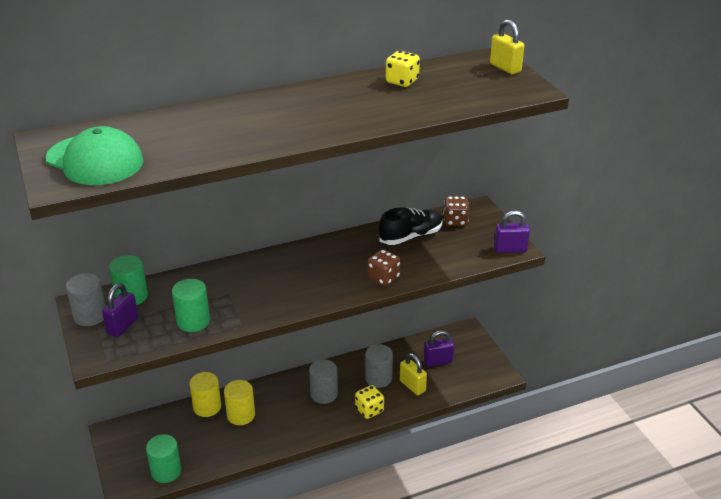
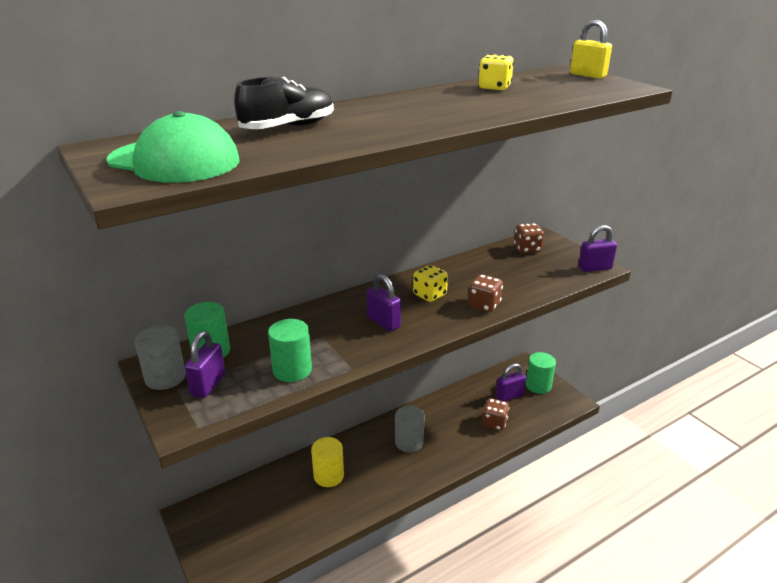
camera: 10 degrees left, 5 degrees down
(166, 471) = (260, 552): green cylinder -> green cylinder (538, 385)
(207, 407) = (290, 471): yellow cylinder -> none
(286, 285) = (383, 322): none -> purple padlock
(369, 410) = (461, 452): yellow dice -> yellow dice (429, 295)
(378, 378) = (458, 419): grey cylinder -> none
(410, 236) = (491, 266): black shoe -> black shoe (288, 127)
(412, 386) = (494, 423): yellow padlock -> brown dice

